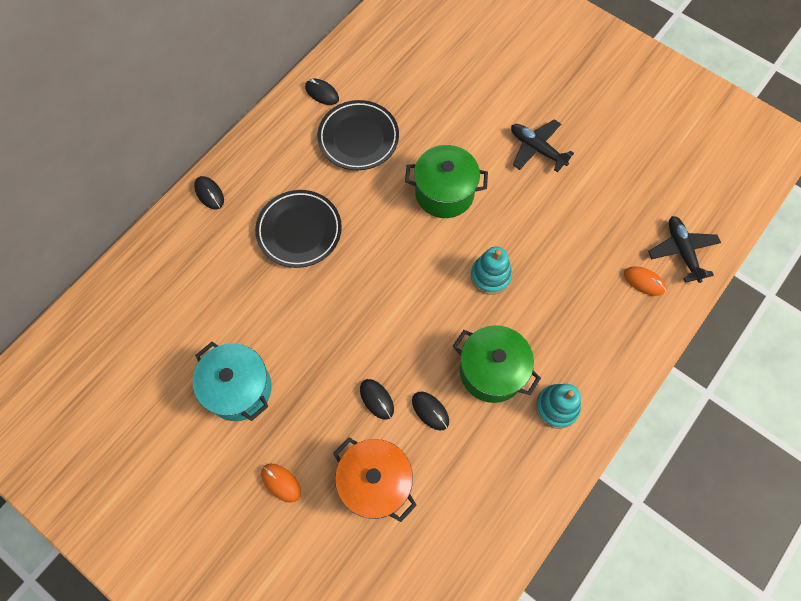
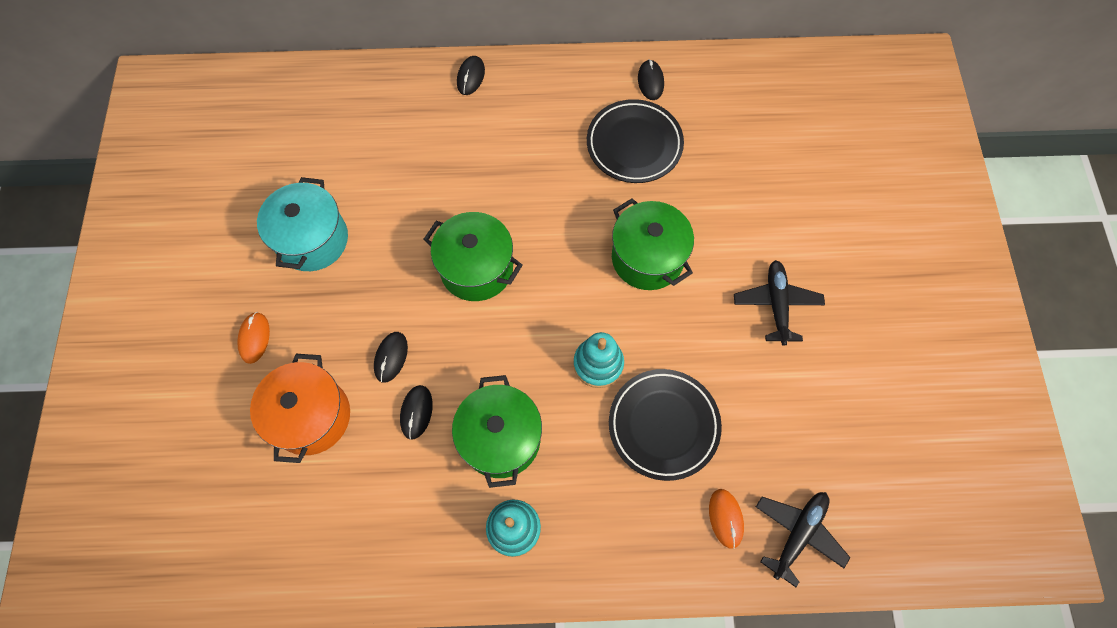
camera: 50 degrees right, 0 degrees up
(299, 231) = (498, 170): black plate -> black plate (663, 425)
(360, 298) = (476, 269): none -> green pot

